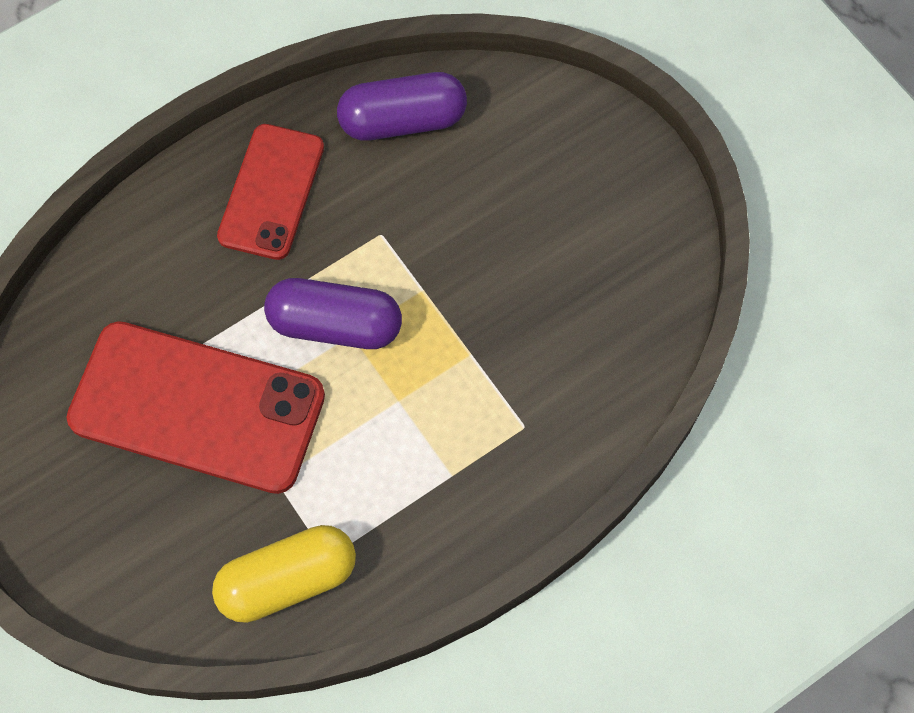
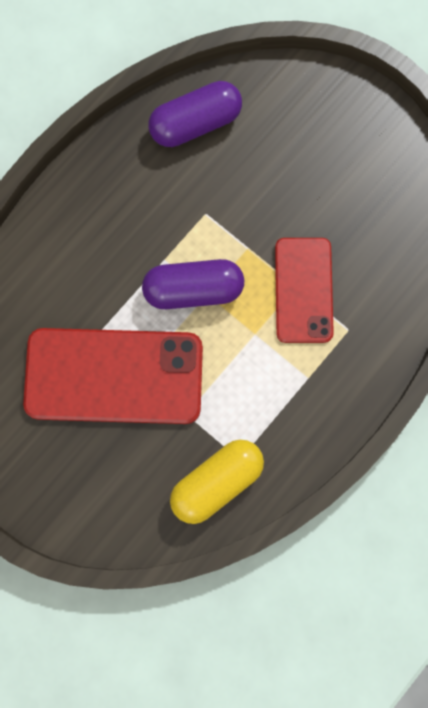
camera: 15 degrees left, 10 degrees up
(271, 192) = (116, 202): red phone -> red phone (303, 290)

